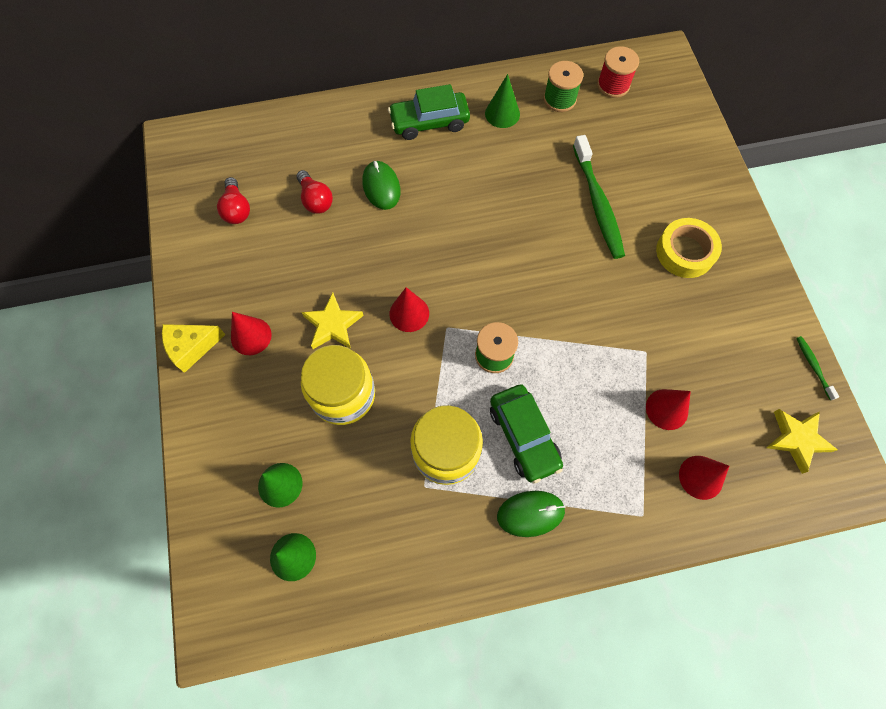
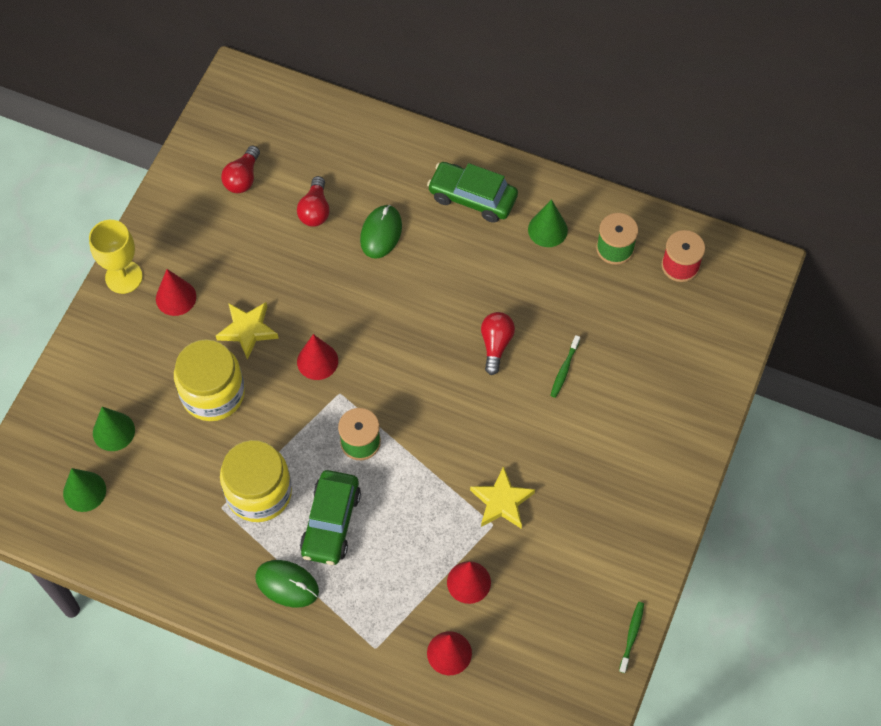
camera: 35 degrees right, 5 degrees down
(192, 347) = (124, 277): yellow cheese -> yellow goblet
(534, 216) = (496, 344): none -> red light bulb
(598, 203) = (564, 369): green toothbrush -> green toothbrush, size x0.46
(685, 252) = (606, 464): yellow tape -> none
(797, 439) = (559, 681): yellow star -> yellow star (501, 501)

